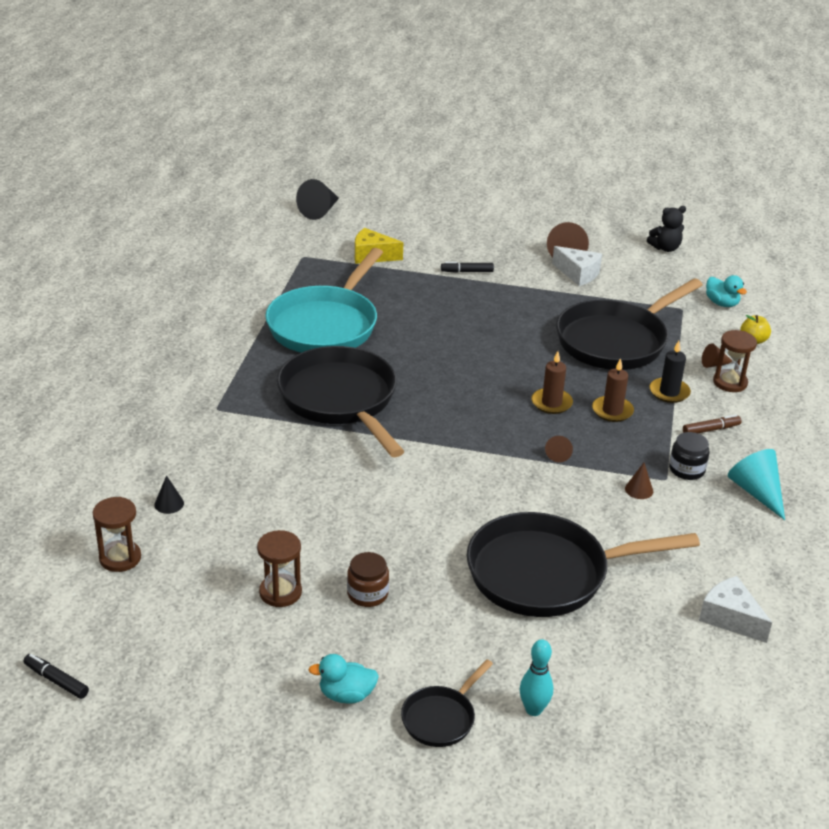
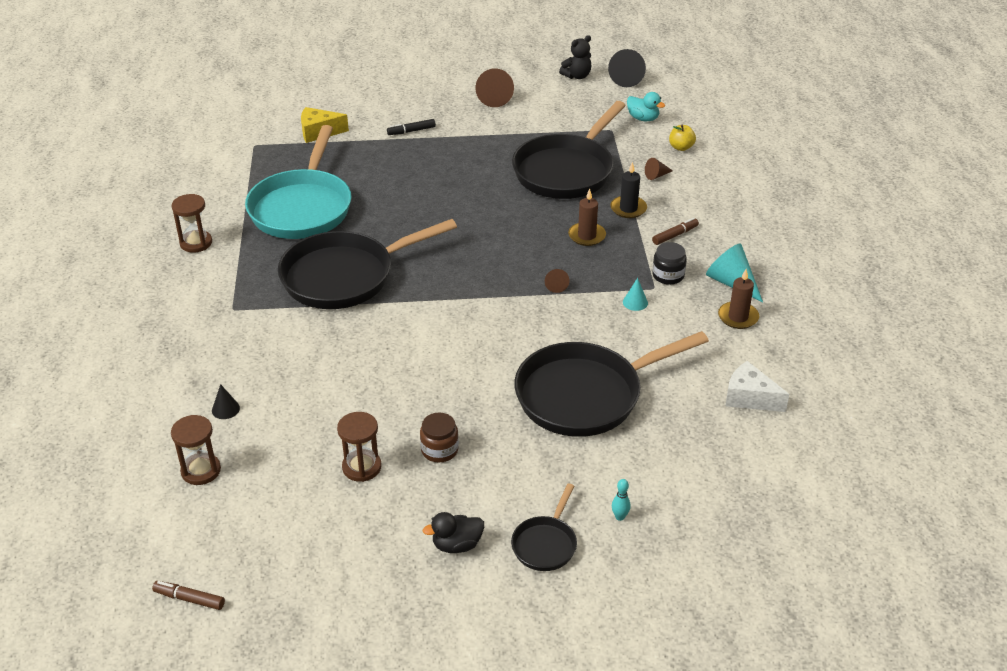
camera: 15 degrees left, 5 degrees up
(56, 681) = (189, 599): black marker -> brown marker
(320, 211) = (252, 97): black cone -> black cone (627, 78)
(340, 400) = (344, 276): black pan -> black pan turned 75 degrees counterclockwise
(346, 695) = (457, 545): turquoise duck -> black duck
(533, 709) = (620, 517): turquoise bowling pin -> turquoise bowling pin, size x0.64
(551, 403) = (532, 239): brown candle -> brown candle (738, 317)
(578, 274) = (510, 114): white cheese -> none
(639, 490) = (635, 302): brown cone -> turquoise cone
(730, 382) = (675, 189): brown hourglass -> brown hourglass (196, 243)

